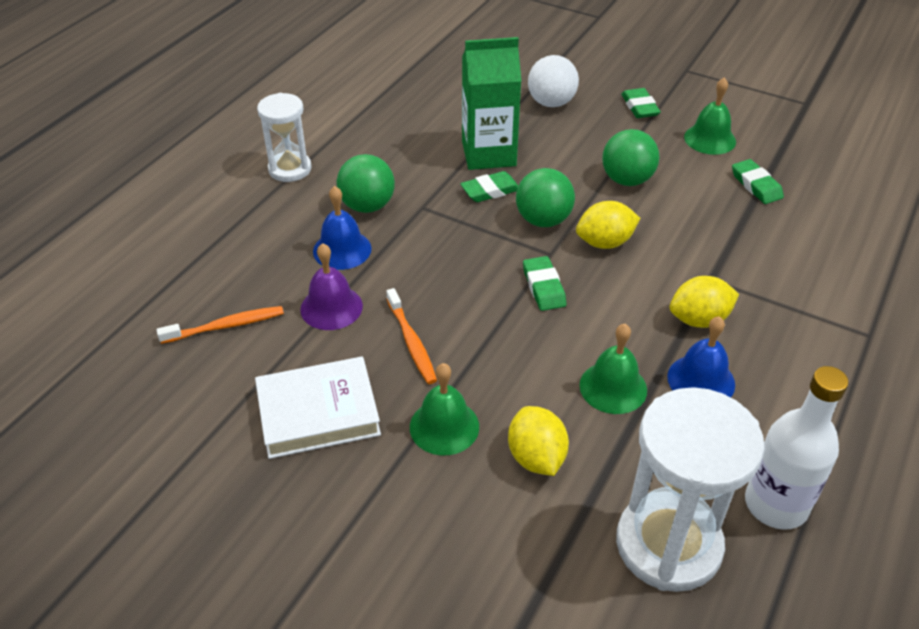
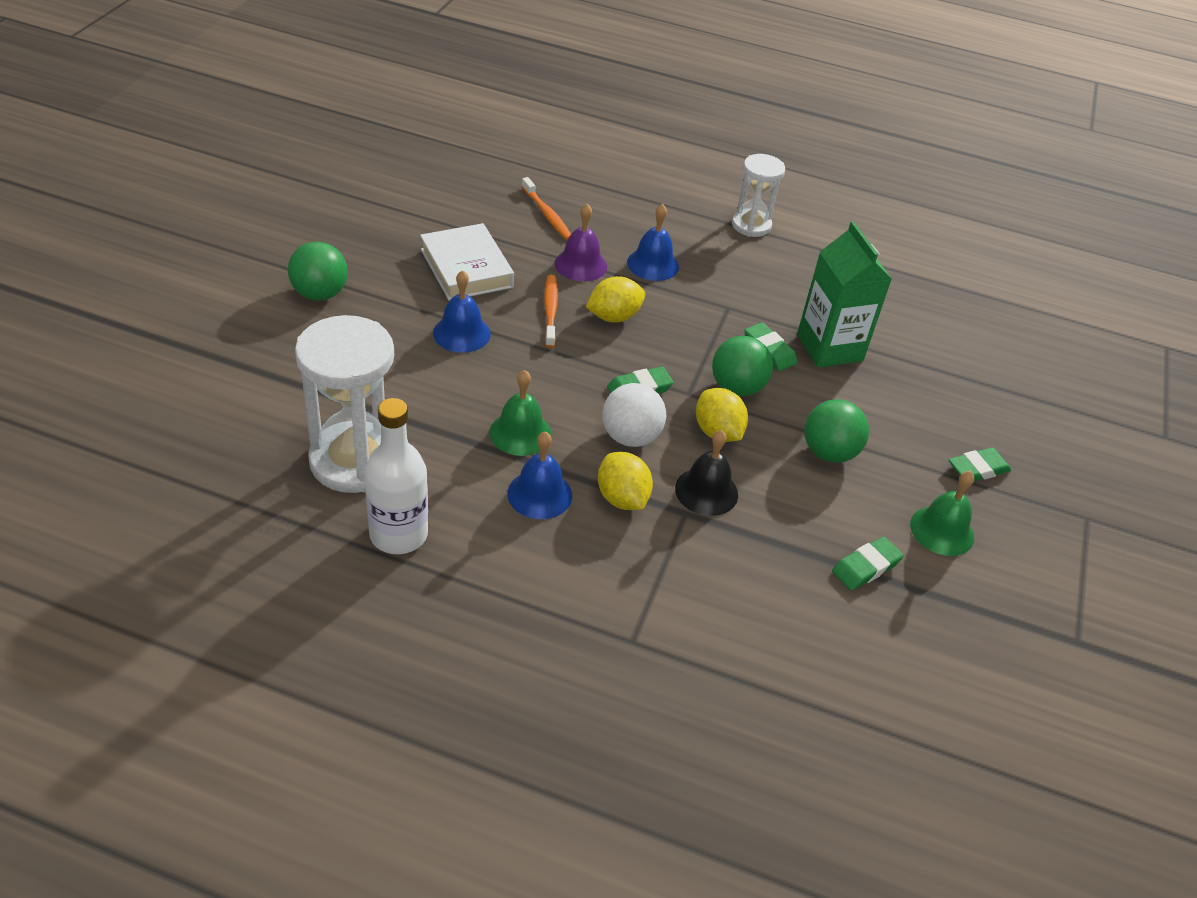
camera: 75 degrees right, 0 degrees up
(367, 206) = (716, 274): green ball -> green ball (320, 294)
(411, 342) = (550, 311): orange toothbrush -> orange toothbrush turned 120 degrees clockwise
(444, 426) = (461, 333): green bell -> blue bell
(536, 457) = (436, 385): yellow lemon -> yellow lemon (613, 317)
(551, 103) = (946, 393): white ball -> white ball (630, 437)
(682, 261) = (706, 491): none -> black bell

